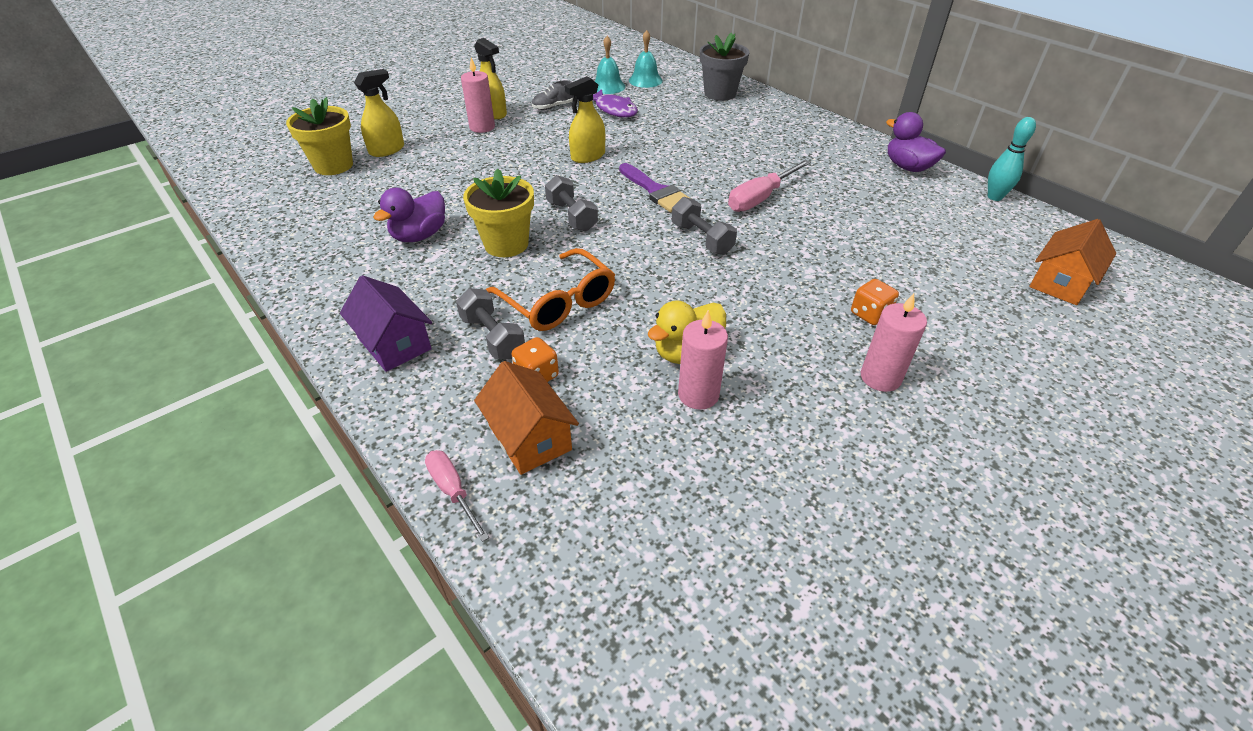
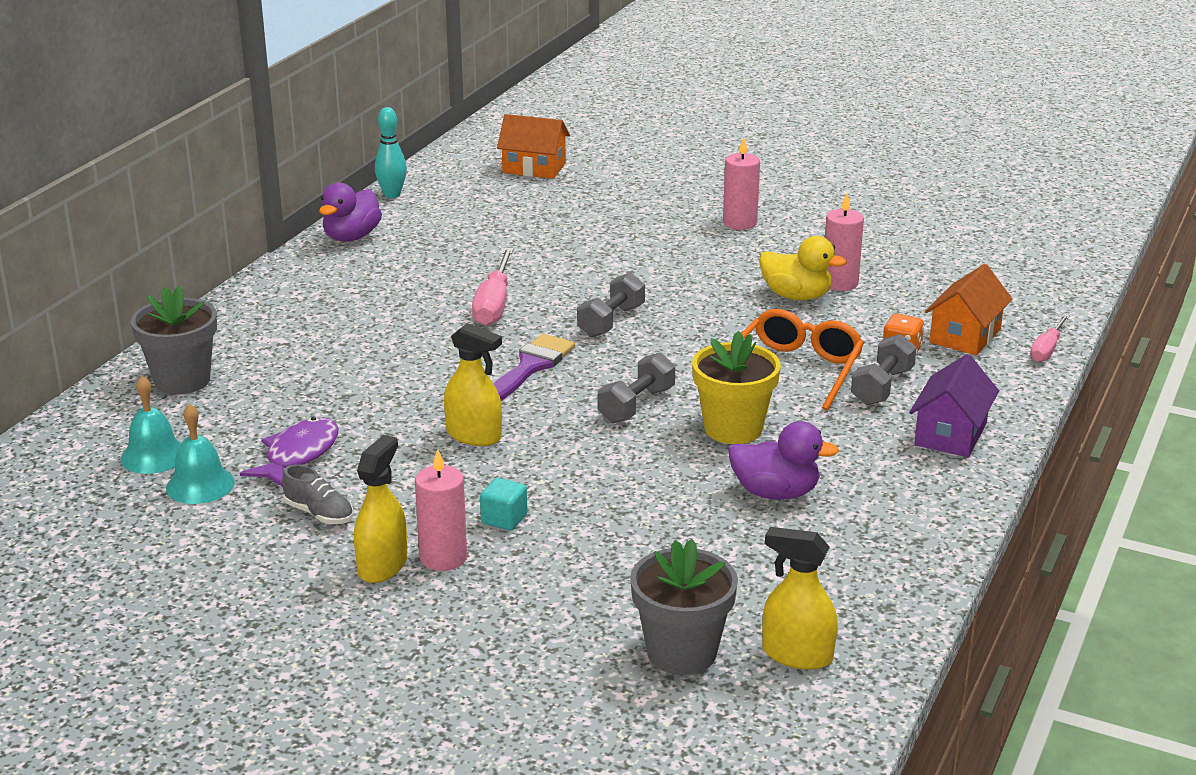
camera: 115 degrees left, 15 degrees down
(333, 166) = (681, 652): yellow flower pot -> grey flower pot
(387, 150) = (590, 621): yellow spray bottle -> yellow spray bottle (797, 655)
(496, 147) = (504, 519): none -> turquoise cube
(760, 198) = (494, 304): pink screwdriver -> pink screwdriver turned 75 degrees clockwise
(870, 314) = (660, 233): orange dice -> none

